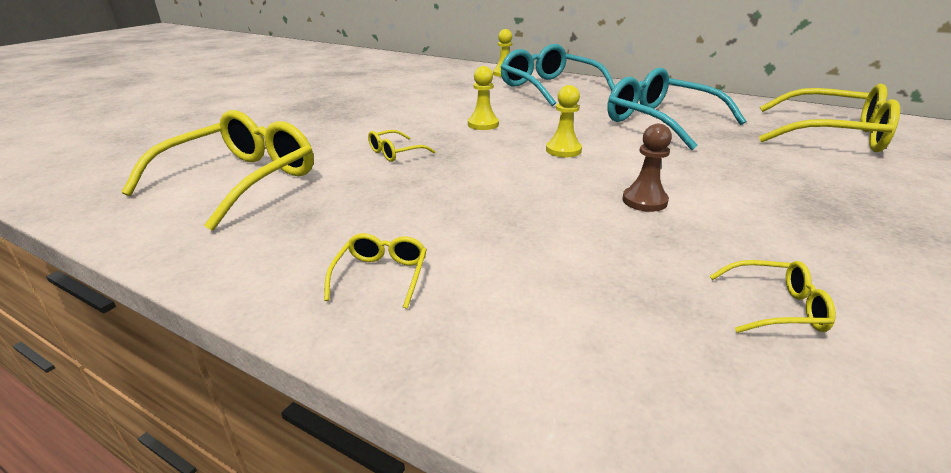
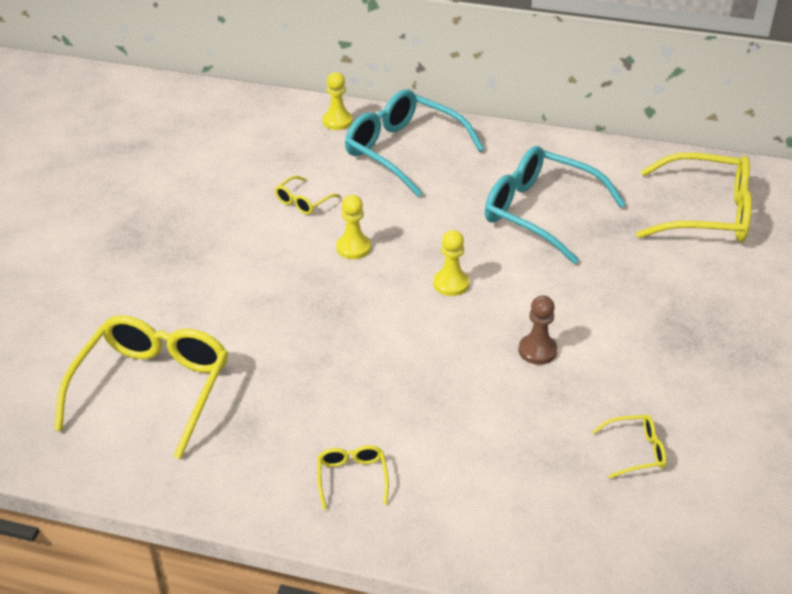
camera: 15 degrees left, 10 degrees up
(395, 153) = (282, 317): yellow glasses -> yellow glasses (303, 202)

